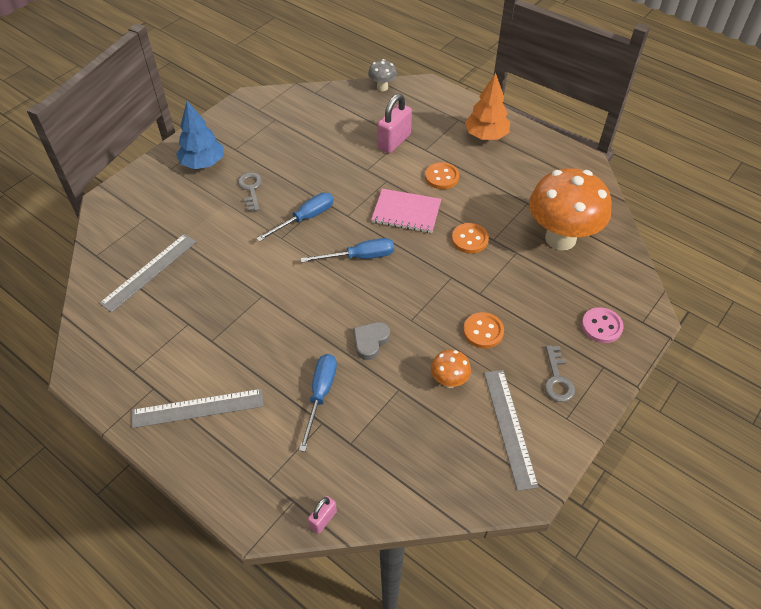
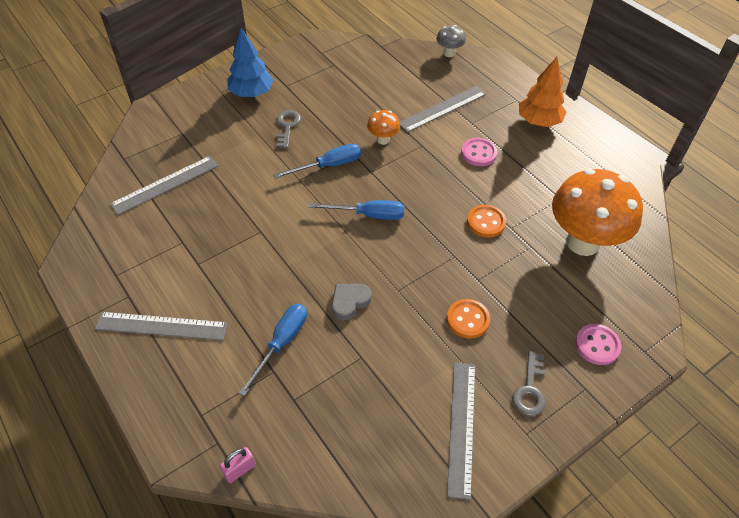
camera: 15 degrees right, 0 degrees up
(394, 141) = (442, 108): pink padlock -> grey ruler
(406, 212) = (430, 181): pink notebook -> none
(441, 177) = (478, 153): orange button -> pink button
(449, 381) = (415, 362): orange mushroom -> orange mushroom (383, 140)

